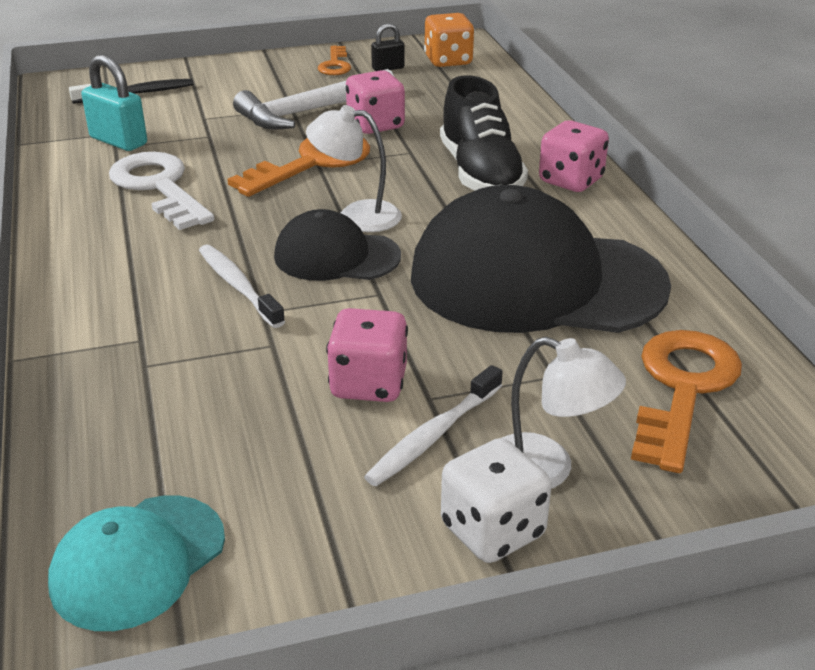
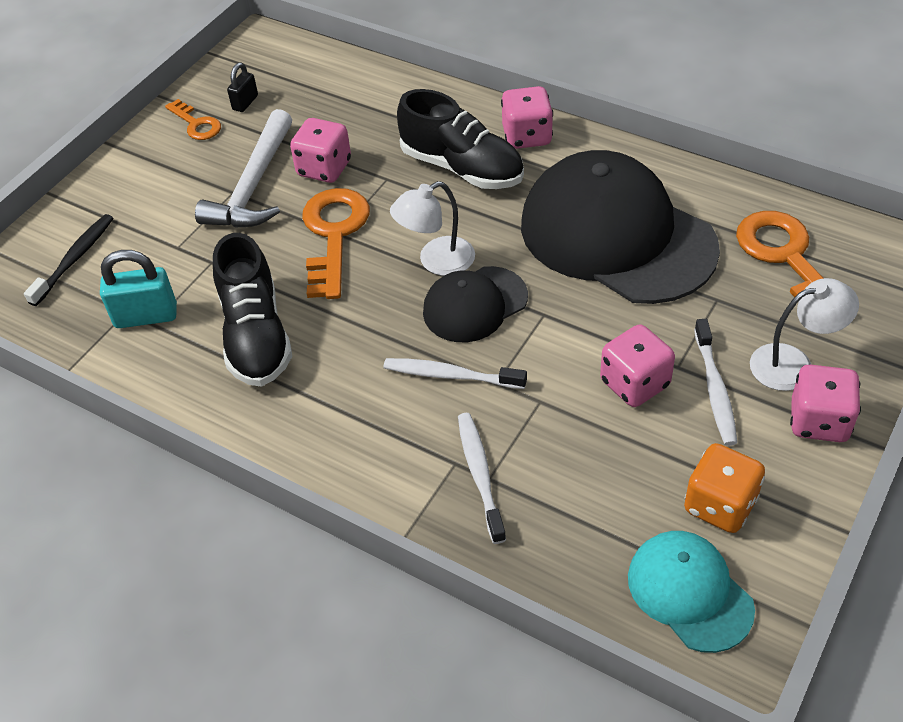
camera: 40 degrees left, 15 degrees up
(138, 561) = (689, 592): turquoise cap -> turquoise cap turned 150 degrees clockwise
(142, 358) = (480, 475): none -> white toothbrush
(159, 187) = (256, 336): white key -> black shoe
(448, 61) = (281, 67): orange dice -> orange dice (720, 505)
(492, 531) = (819, 421): white dice -> pink dice
(536, 280) = (617, 236): black cap -> black cap turned 75 degrees clockwise

